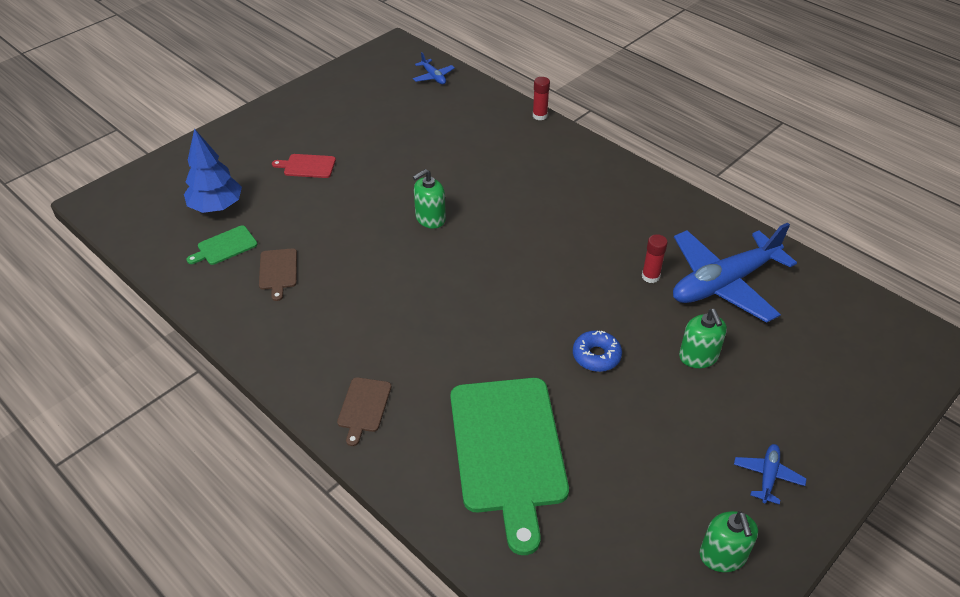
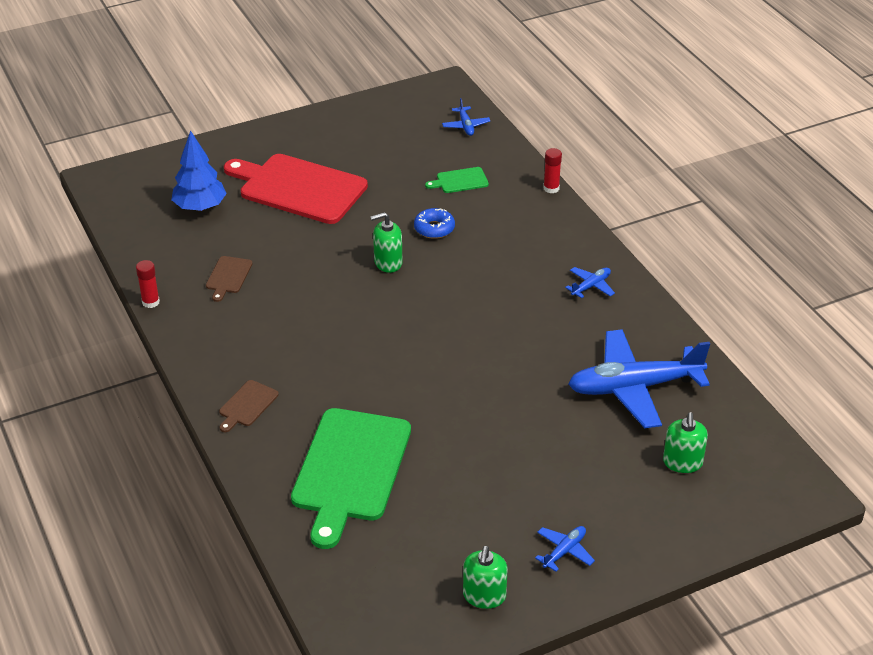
camera: 20 degrees right, 5 degrees down
(225, 246) = (192, 244): green cutting board -> green cutting board (460, 181)
(307, 166) = (299, 188): red cutting board -> red cutting board, size x2.35
(596, 356) = (472, 418): blue donut -> blue donut (434, 228)
(627, 196) = (591, 286): none -> blue plane
(650, 276) = (566, 364): red glue stick -> red glue stick (150, 302)
(698, 357) = (566, 443): green soap dispenser -> green soap dispenser (682, 462)

